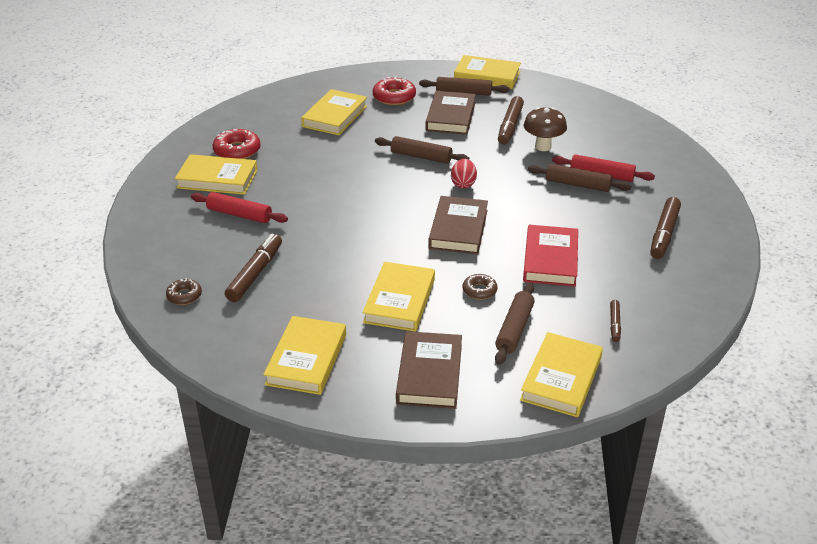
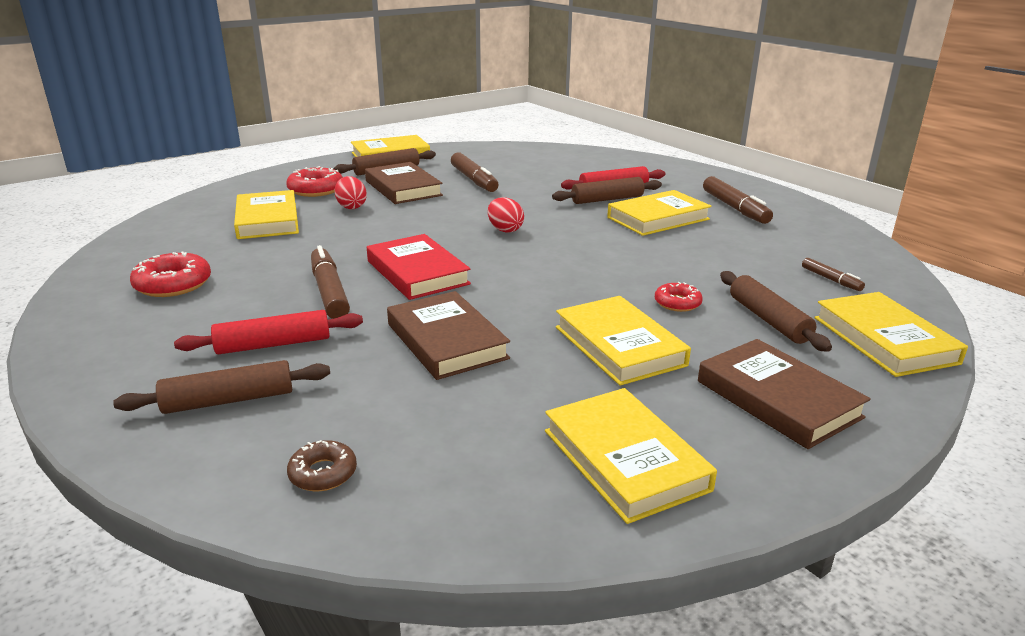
camera: 40 degrees left, 10 degrees down
(217, 179) = (182, 320): yellow book -> yellow book (658, 218)
(255, 273) = (396, 397): brown marker -> brown marker (329, 292)
(396, 123) = (351, 207): none -> red egg
(421, 156) = (424, 223): brown rolling pin -> brown rolling pin (229, 400)
(458, 229) = (564, 264): brown book -> brown book (446, 341)
(479, 290) = (677, 303): brown donut -> red donut
(543, 146) = (529, 185): brown mushroom -> none
(550, 260) = (689, 255): red book -> red book (417, 272)

